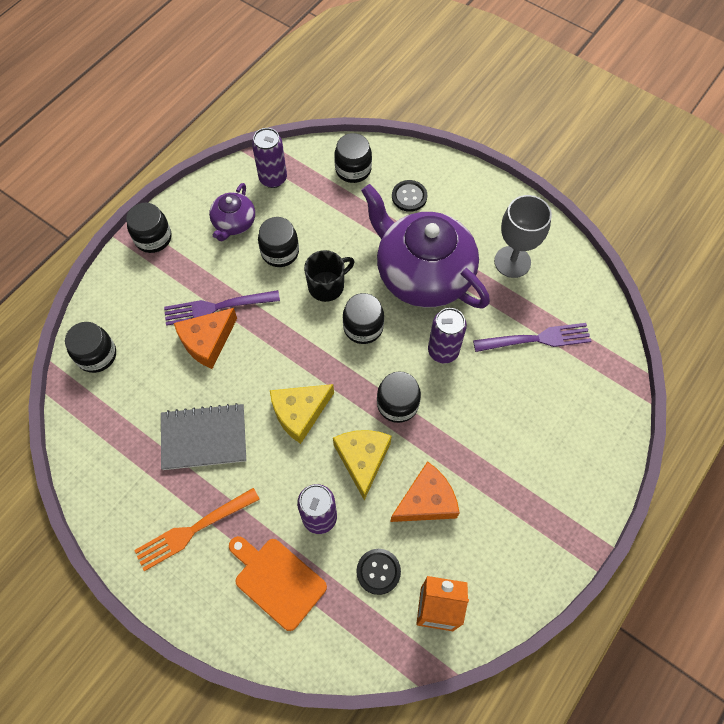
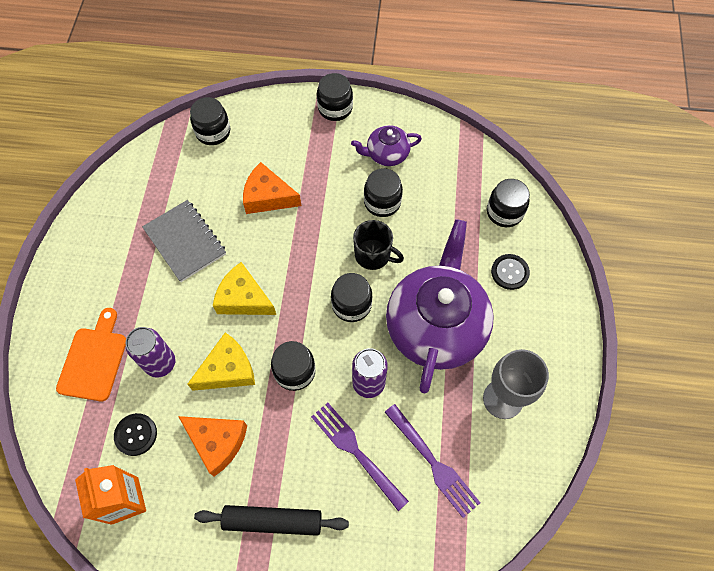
camera: 60 degrees right, 0 degrees up
(193, 530) = (107, 277): orange fork -> none
(217, 307) = (302, 186): purple fork -> purple fork (356, 452)
(273, 178) = (449, 157): purple can -> none
(521, 487) = (272, 521): none -> black rolling pin

